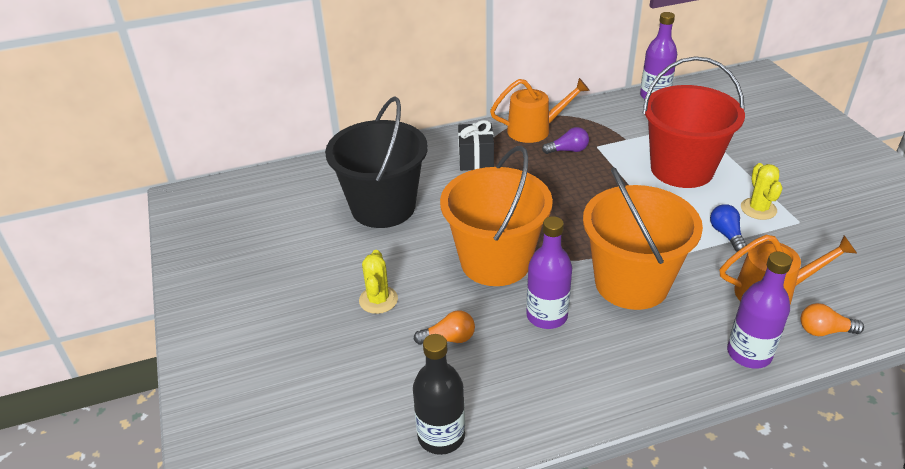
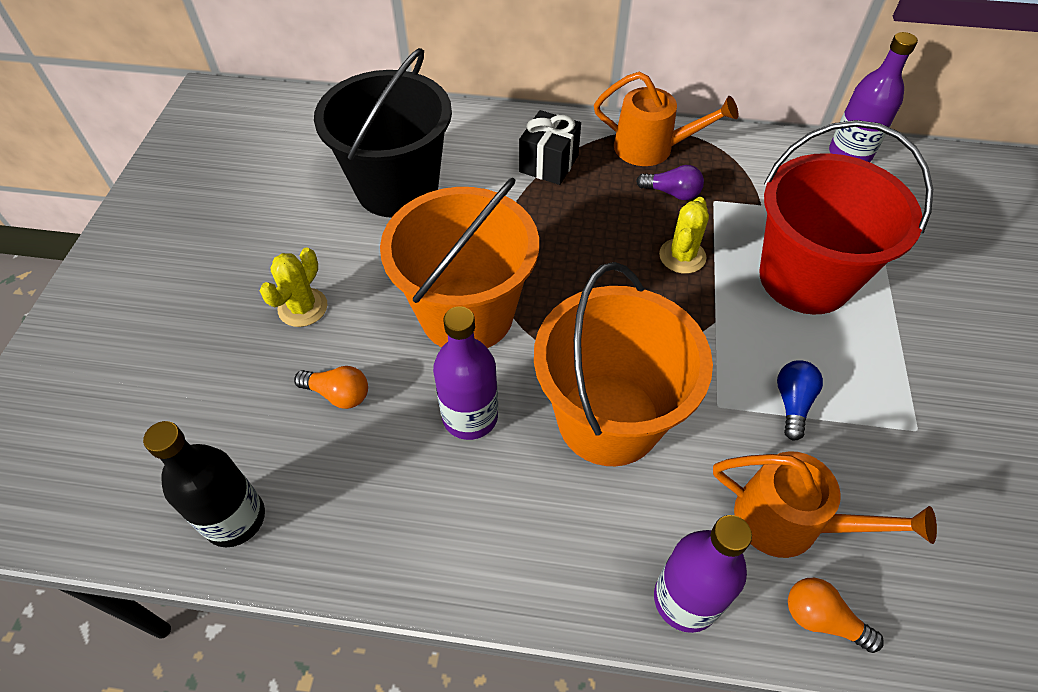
camera: 25 degrees right, 15 degrees up
(758, 209) = (870, 383): yellow cactus -> yellow cactus (682, 256)

